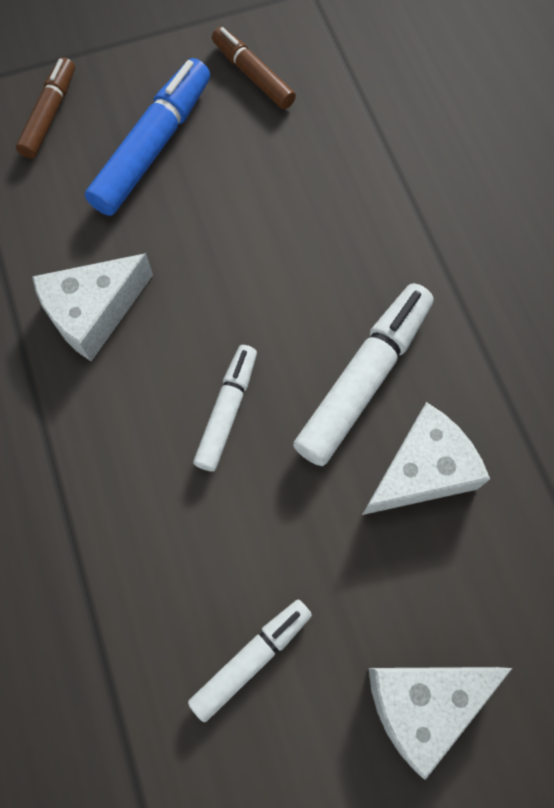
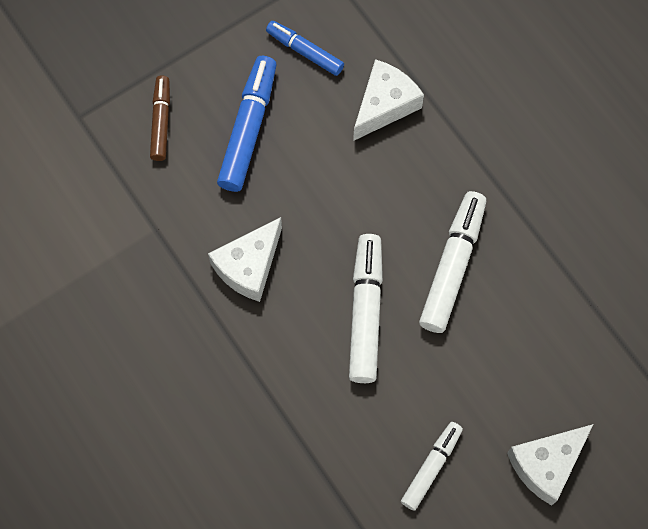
camera: 15 degrees left, 0 degrees up
(227, 411) = (365, 312): white marker -> white marker, size x1.61
(253, 75) = (305, 51): brown marker -> blue marker
(422, 470) = (508, 318): white cheese -> white cheese (384, 105)

